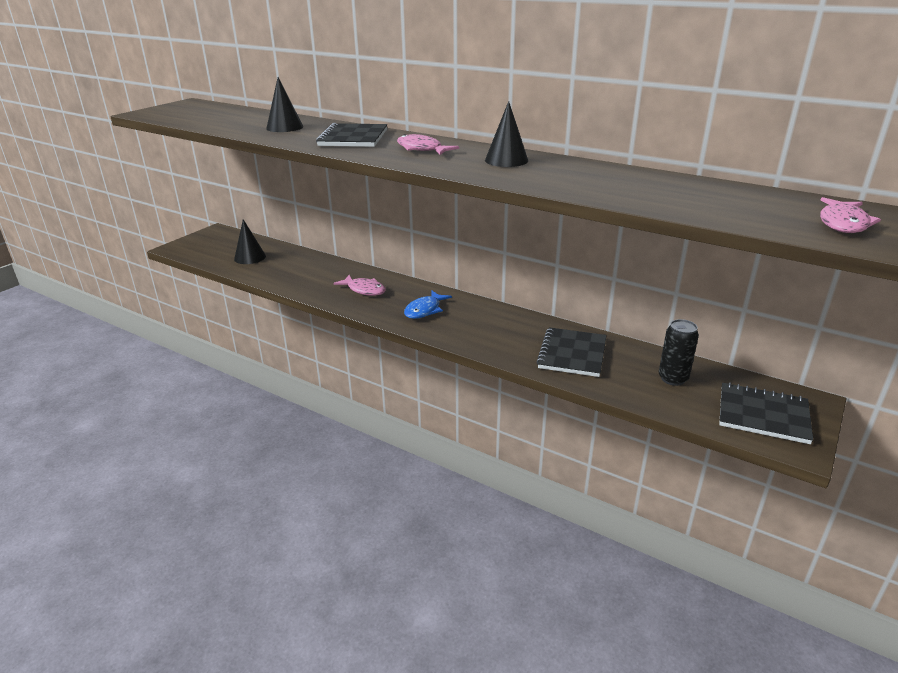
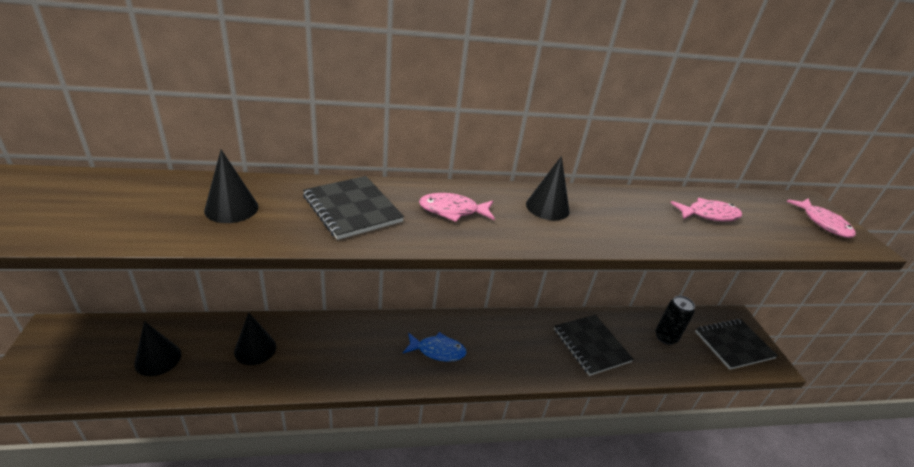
camera: 45 degrees left, 5 degrees up
(305, 270) = (255, 349): none -> black cone
(364, 290) = (353, 350): pink fish -> pink fish (708, 215)
(424, 310) = (437, 351): blue fish -> blue fish turned 75 degrees counterclockwise

